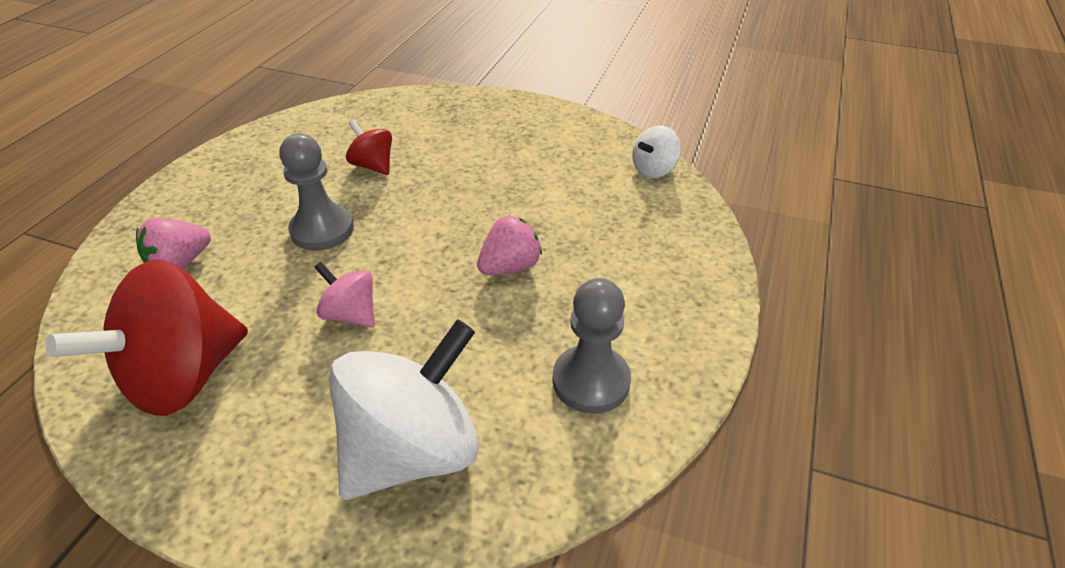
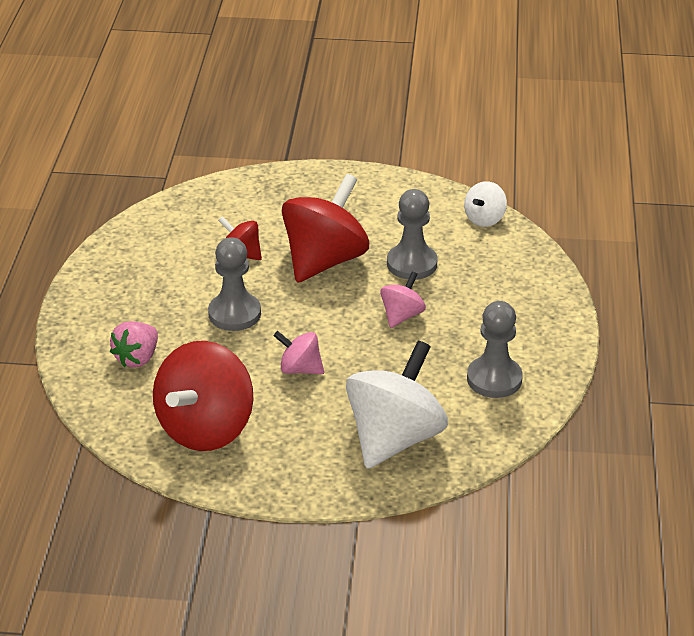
camera: 15 degrees left, 5 degrees down
(456, 186) = (325, 260): none -> red spinning top
(510, 266) = (402, 315): pink strawberry -> pink spinning top
(550, 206) = (412, 264): none -> grey pawn

